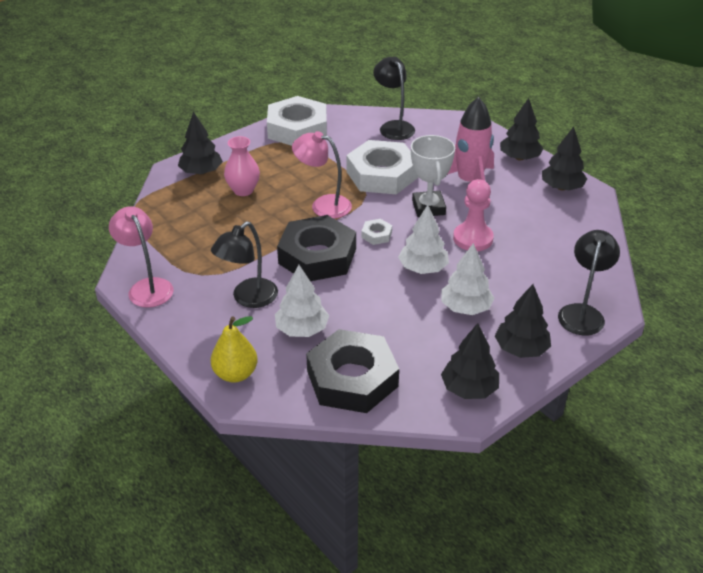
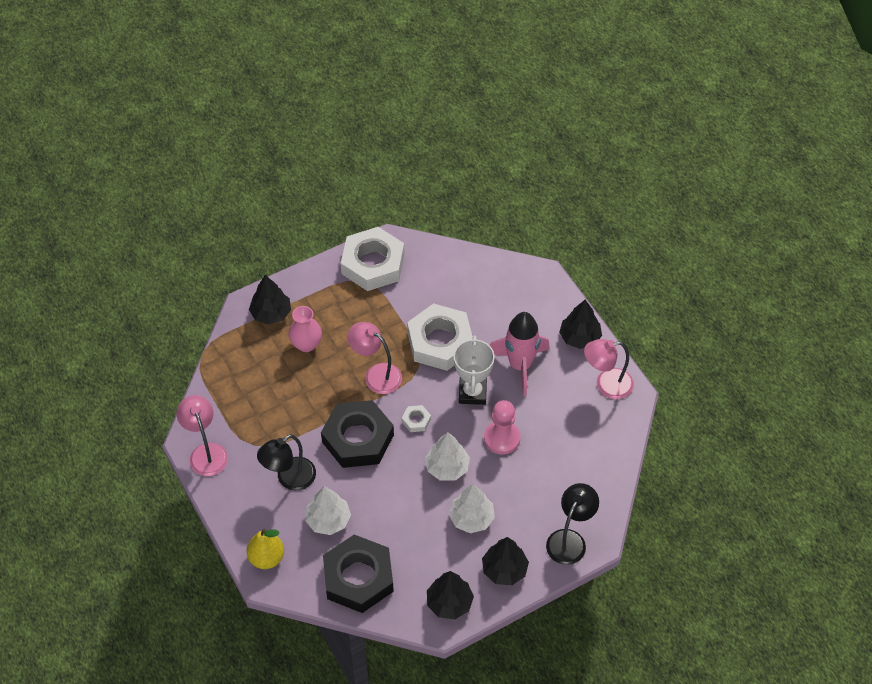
camera: 10 degrees right, 15 degrees up
(393, 127) = (468, 274): black lamp -> none
(562, 187) = (606, 385): black tree -> pink lamp

